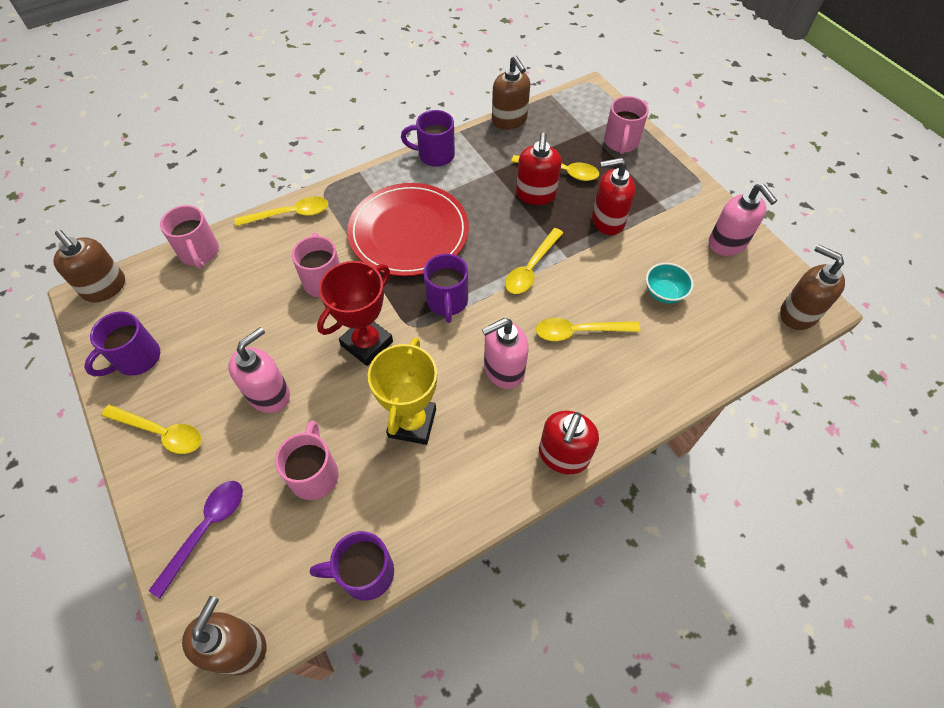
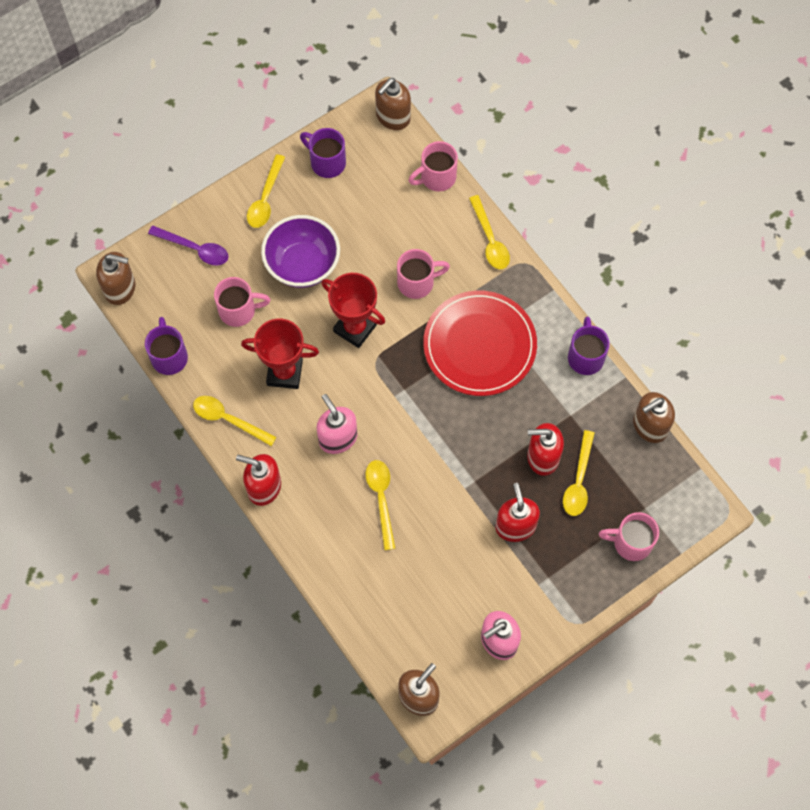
camera: 85 degrees right, 10 degrees up
(269, 394) = (302, 265): pink soap dispenser -> purple bowl
(412, 423) = (284, 372): yellow trophy -> red trophy
(447, 302) = (403, 387): purple mug -> none
(531, 268) = (448, 456): yellow spoon -> yellow spoon (228, 419)
(664, 293) = (431, 575): turquoise bowl -> none

